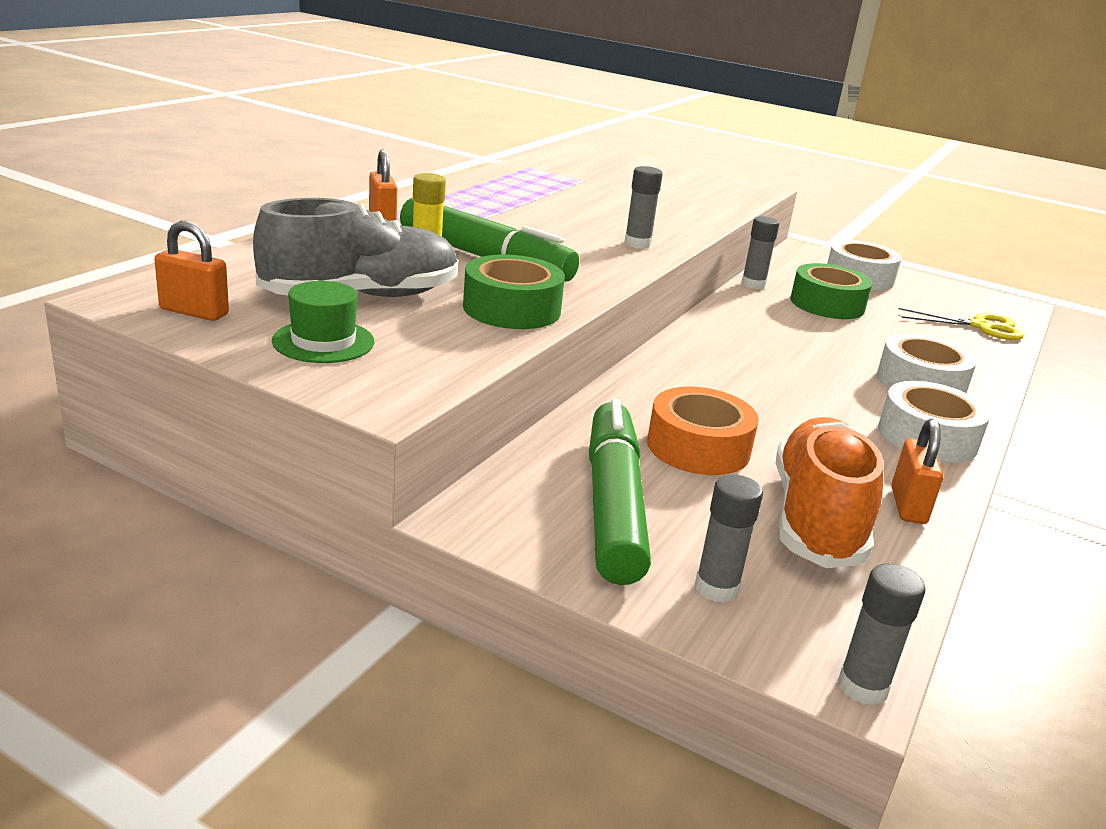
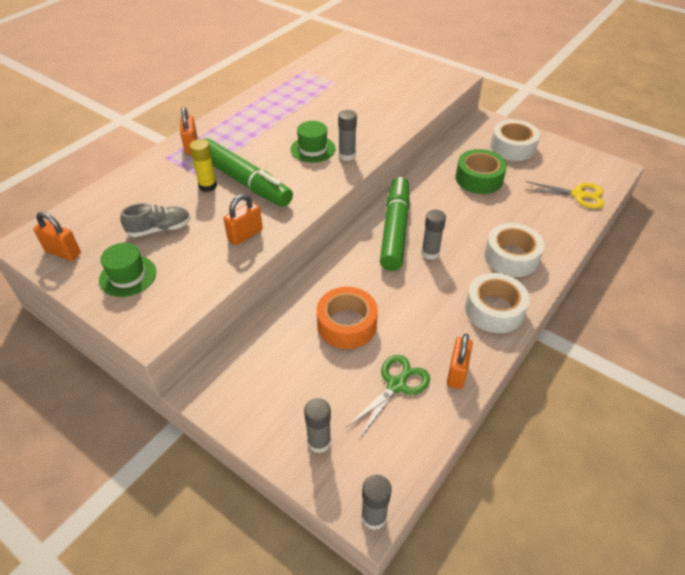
camera: 10 degrees right, 20 degrees up
(361, 296) = (159, 229): grey shoe -> grey shoe, size x0.55
(512, 309) = (245, 235): green tape -> orange padlock
(580, 235) = (313, 149): none -> green hat
(613, 505) = (282, 376): green marker -> green marker (395, 229)
(753, 284) = (435, 161): grey glue stick -> grey glue stick (430, 253)
(817, 518) = (396, 385): orange shoe -> green scissors

